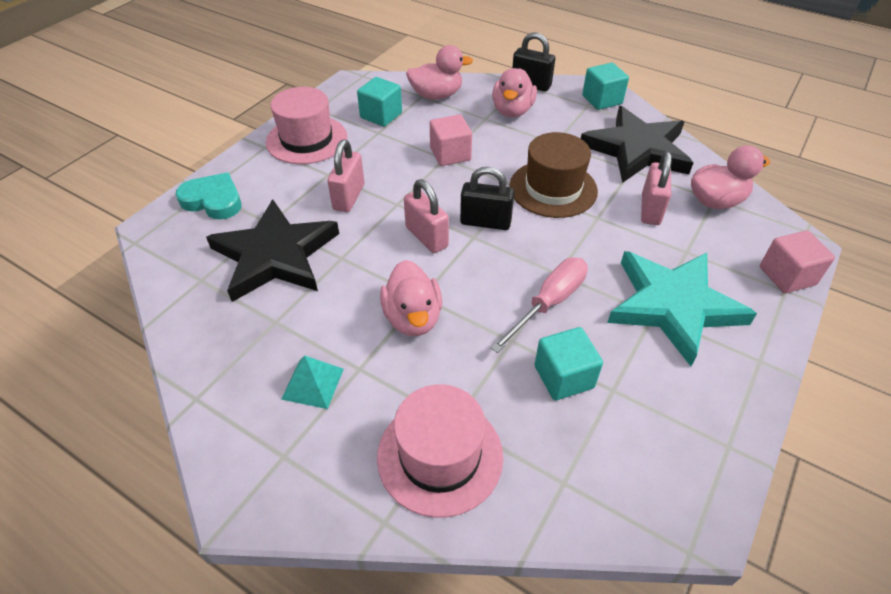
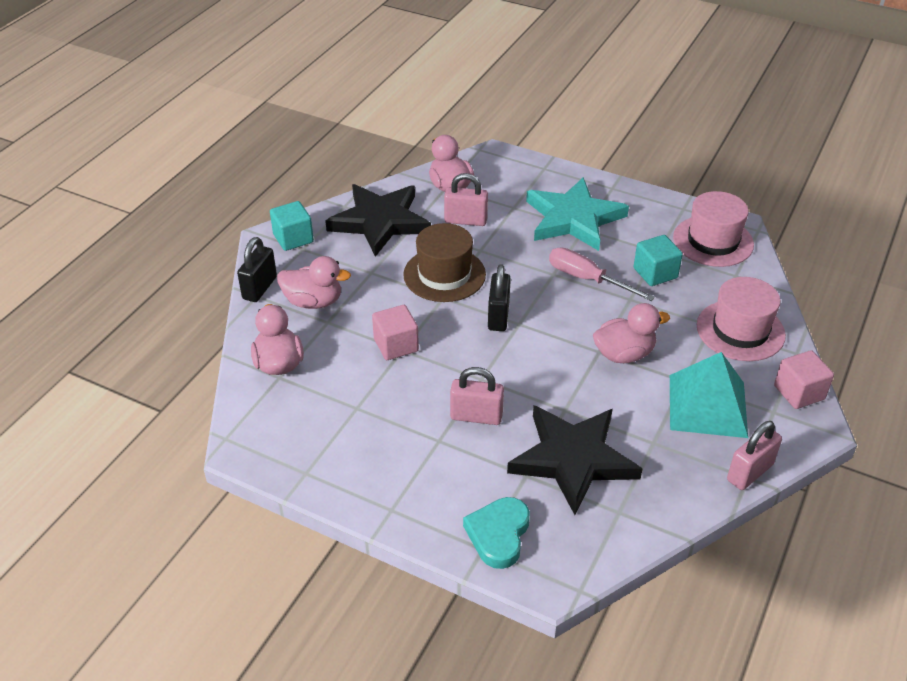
camera: 95 degrees left, 5 degrees down
(307, 139) = (374, 470): pink hat -> pink hat (713, 241)
(312, 383) = (707, 405): turquoise pyramid -> turquoise pyramid, size x1.92
(381, 115) = (322, 408): turquoise cube -> none
(426, 237) = (525, 353): pink padlock -> pink padlock (749, 472)
(787, 276) = (530, 165): pink cube -> pink cube (799, 392)

